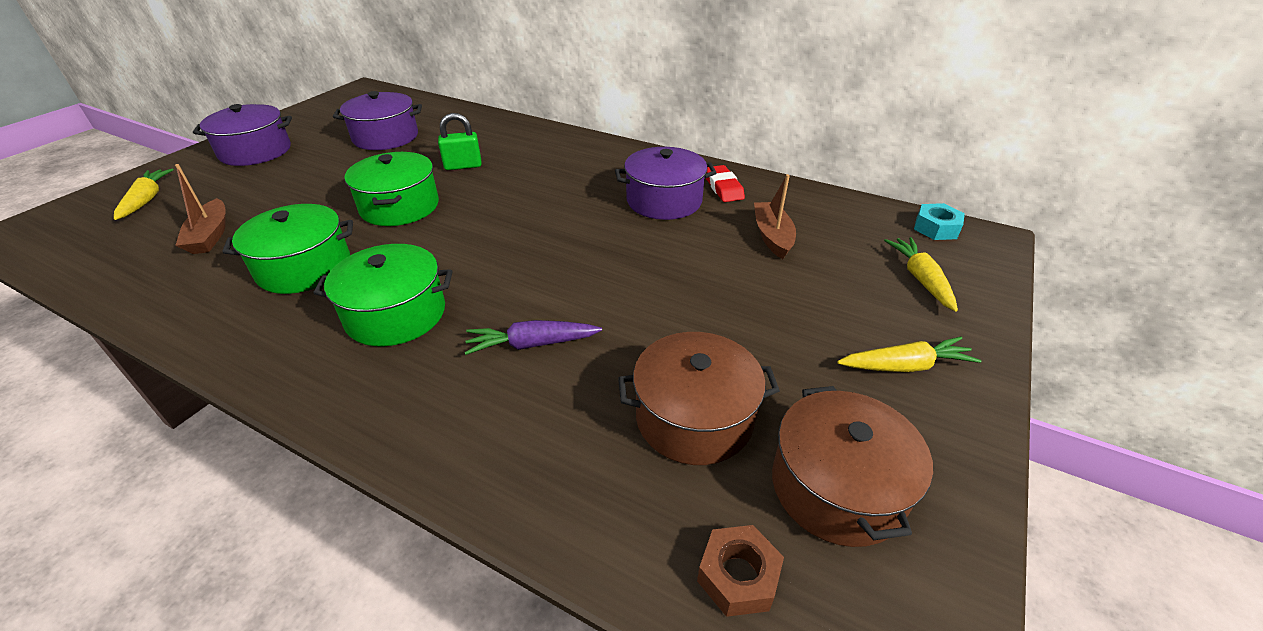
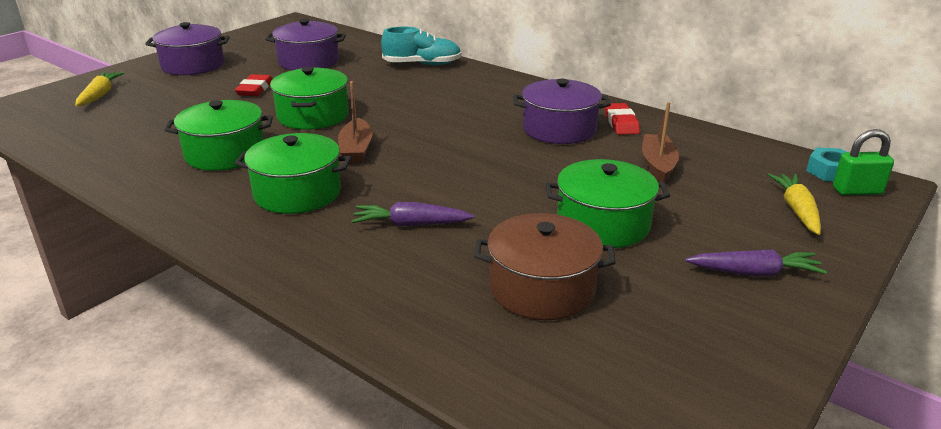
camera: 10 degrees right, 10 degrees down
(210, 235) = (150, 125): brown boat -> brown boat (356, 150)
(330, 177) = (255, 89): none -> red eraser
(463, 166) = (375, 88): green padlock -> green padlock (857, 191)
(508, 132) = (422, 64): none -> turquoise shoe
(737, 319) = (603, 224): none -> green pot
(738, 576) = (549, 393): brown nut -> none
(837, 487) = (657, 348): brown pot -> none
(905, 366) = (754, 273): yellow carrot -> purple carrot

